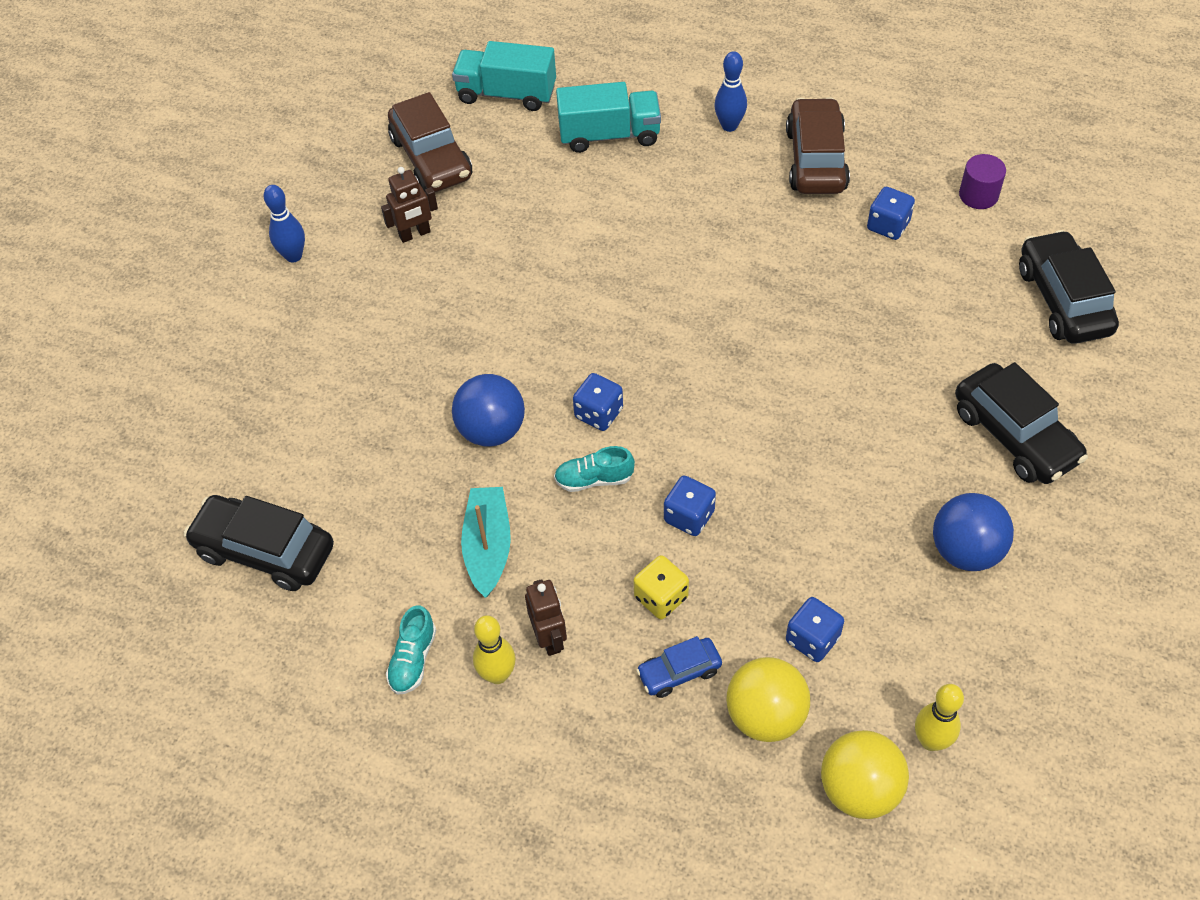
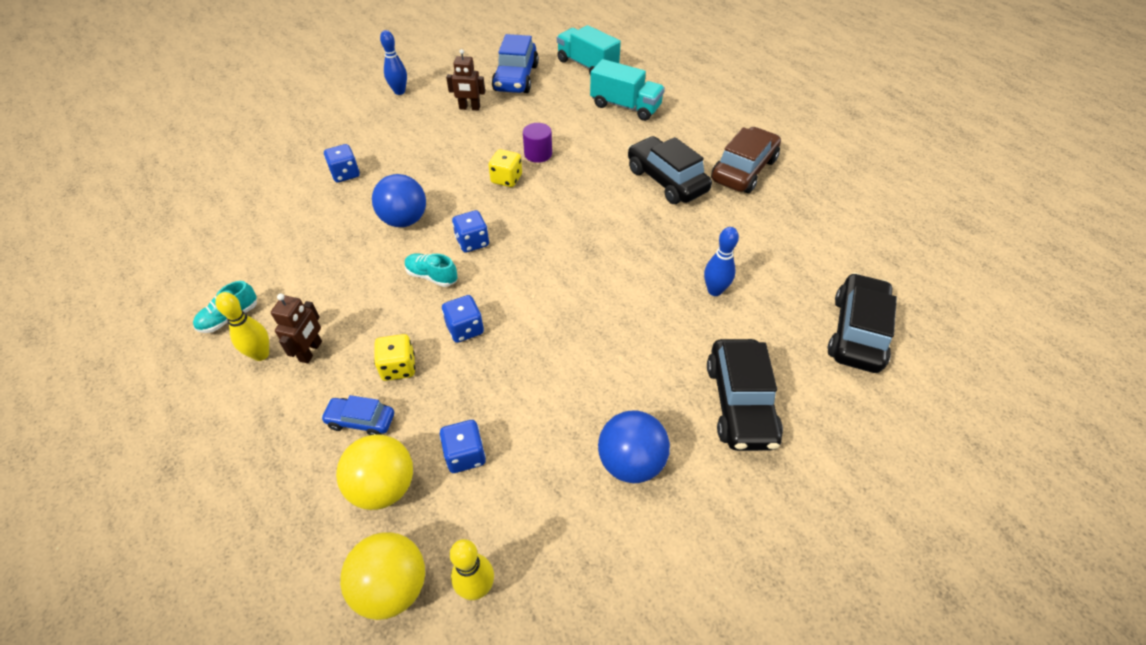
camera: 30 degrees right, 5 degrees down
(265, 551) = (227, 219): black car -> black car (666, 180)
(432, 158) = (516, 78): brown car -> blue car
(488, 547) = (335, 280): turquoise boat -> none
(560, 311) = (506, 179): none -> yellow dice
(729, 126) = (703, 130): blue bowling pin -> blue bowling pin (714, 290)
(888, 226) = (760, 227): blue dice -> blue dice (345, 174)
(978, 195) = (844, 238): purple cylinder -> purple cylinder (538, 154)

